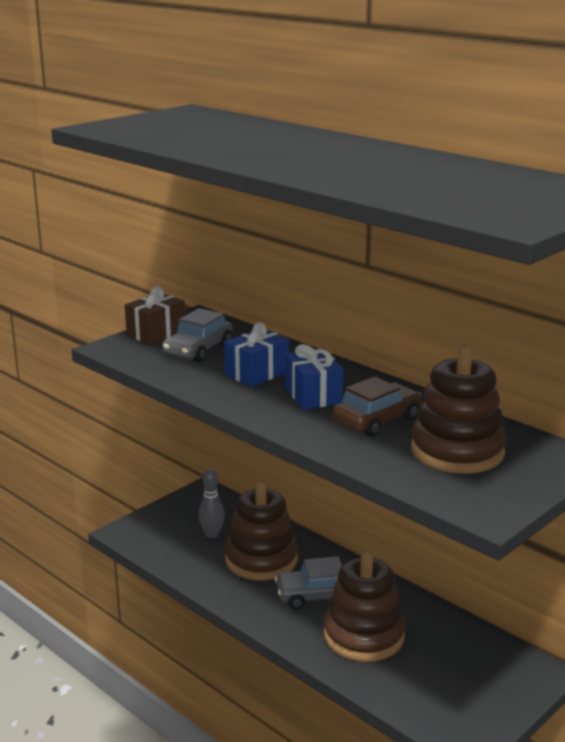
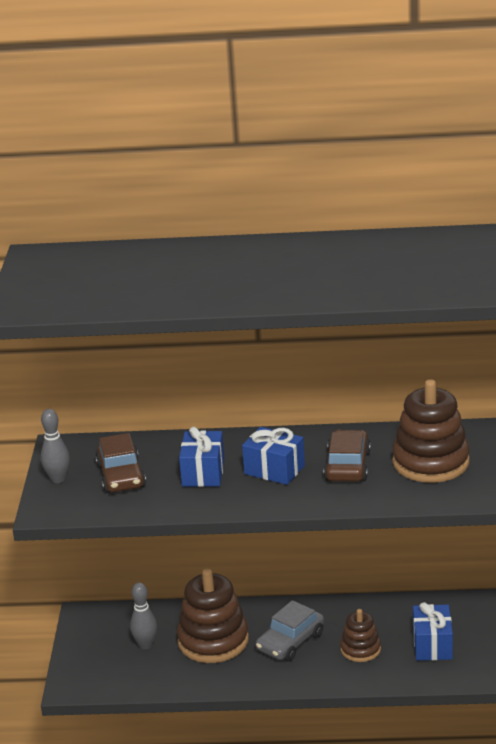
camera: 40 degrees left, 5 degrees up
(156, 333) = (58, 479): brown gift -> grey bowling pin
(198, 350) = (121, 476): grey car -> brown car
(363, 635) = (360, 649): brown stacking toy -> brown stacking toy, size x0.56
(431, 671) = (432, 645): none -> blue gift

